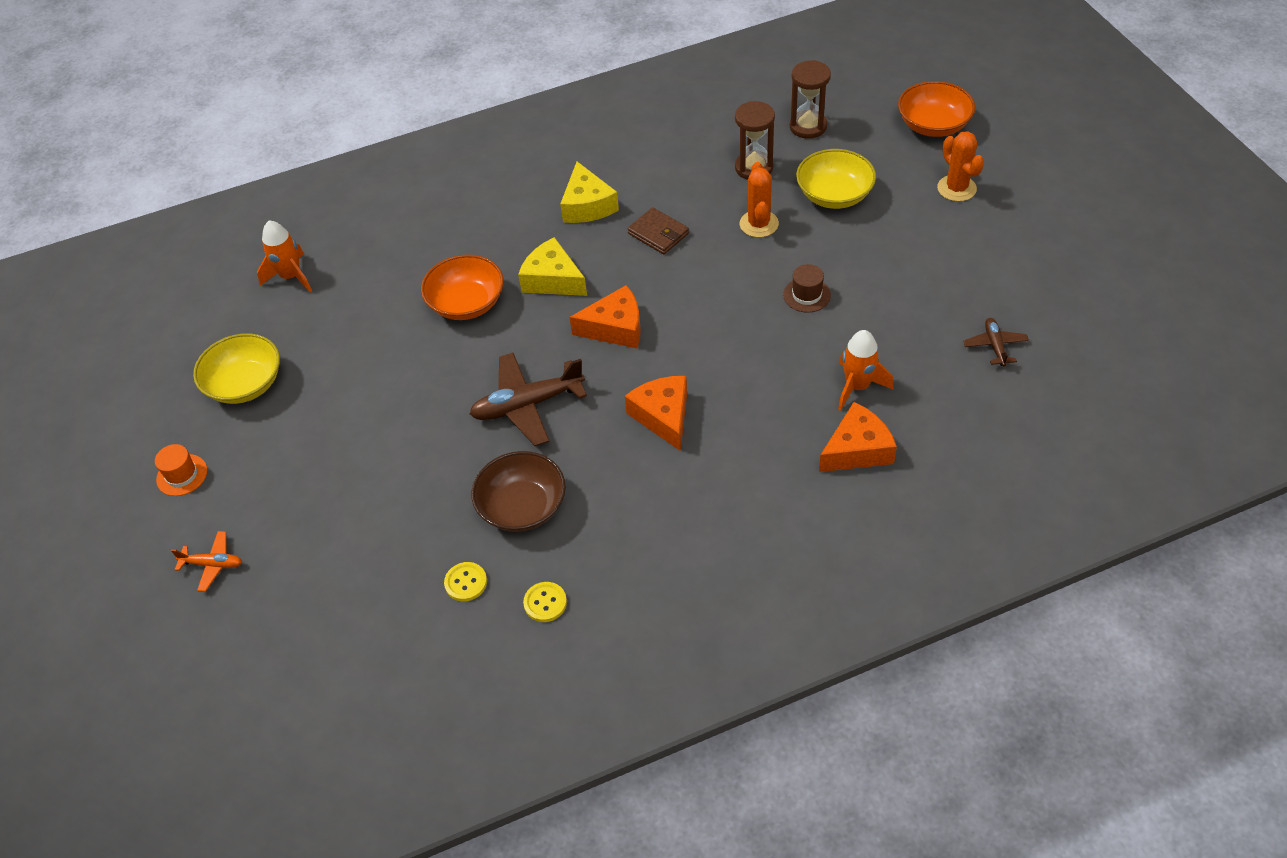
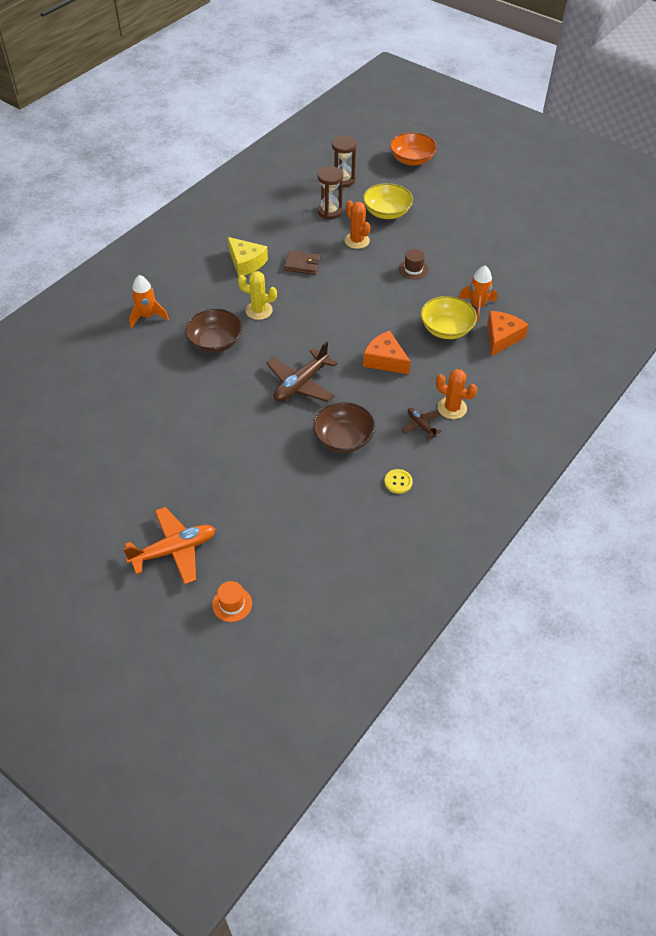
camera: 35 degrees left, 0 degrees up
(182, 475) = (106, 509): orange hat -> orange hat (232, 604)
(213, 564) = (174, 550): orange plane -> orange plane, size x1.89
(245, 384) = (105, 441): yellow bowl -> yellow bowl (446, 329)
(291, 276) = (81, 367): orange rocket -> orange rocket (147, 316)
(466, 303) = (215, 342): orange bowl -> brown bowl
(466, 582) = (343, 491): yellow button -> none
(553, 279) = (259, 310): yellow cheese -> yellow cactus
(615, 328) = (319, 324): orange cheese -> none
(956, 188) = (450, 189): orange cactus -> orange cactus (452, 408)
(995, 346) = (530, 261): brown plane -> brown plane (421, 425)

